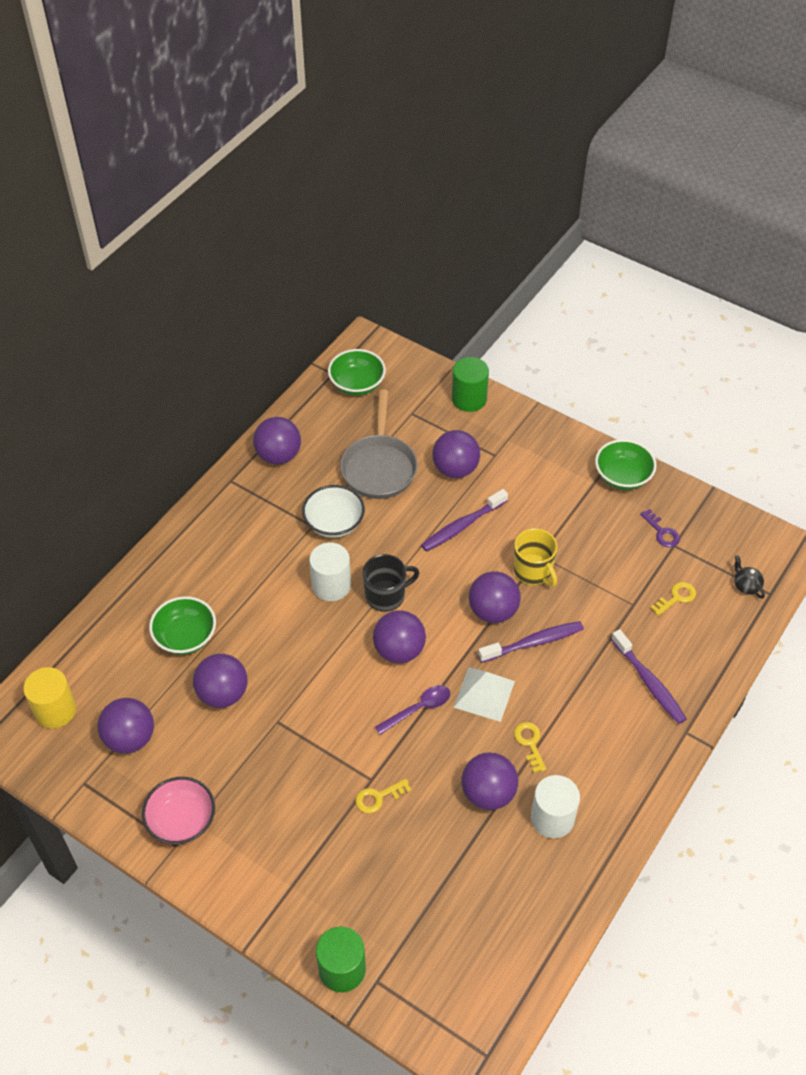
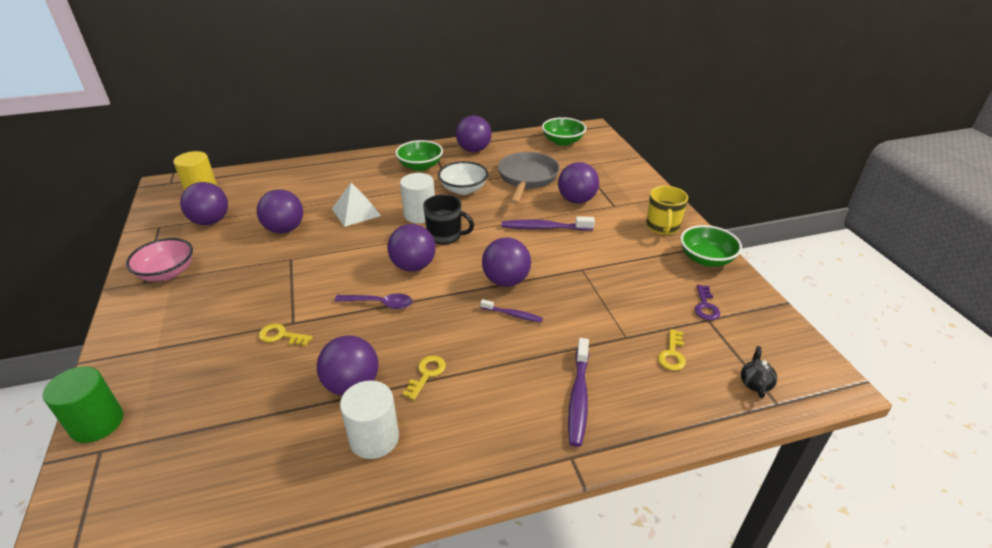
camera: 40 degrees right, 15 degrees down
(185, 637) = (308, 196): green bowl -> green bowl (420, 166)
(379, 467) = (527, 178): grey pan -> grey pan turned 150 degrees clockwise
(469, 399) = (629, 174): green cylinder -> none
(484, 694) = (435, 323): white pyramid -> white pyramid (356, 212)
(533, 571) = (565, 275): yellow mug -> yellow mug (662, 227)
(534, 642) = (513, 315): purple toothbrush -> purple toothbrush, size x0.59
(676, 597) = (672, 354): yellow key -> yellow key turned 105 degrees clockwise

